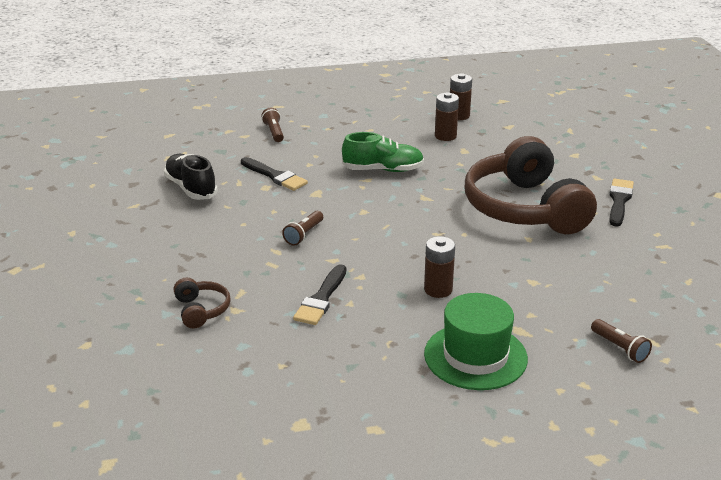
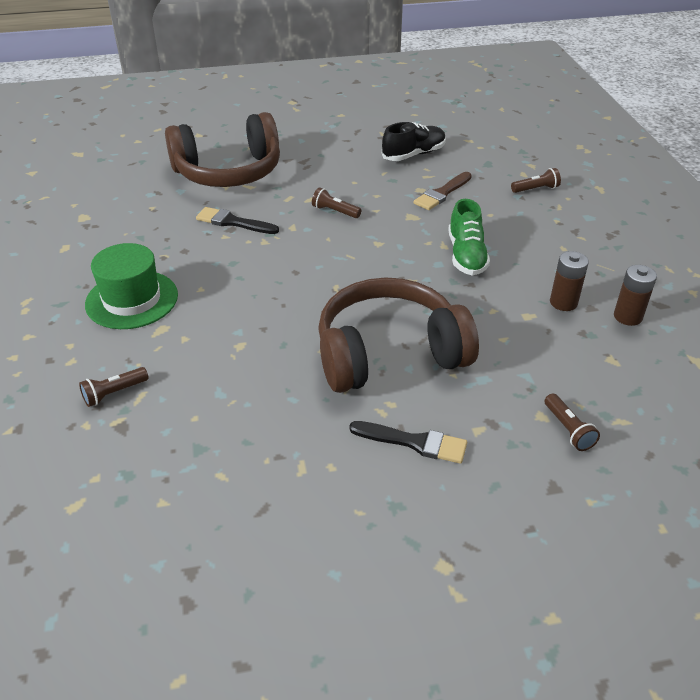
camera: 90 degrees right, 10 degrees up
(201, 310) = (228, 171): brown headphones -> brown headphones, size x2.44
(275, 176) = (442, 193): black brush -> brown brush
(438, 290) = (235, 283): brown battery -> none
(584, 147) = (568, 429): none -> brown flashlight

